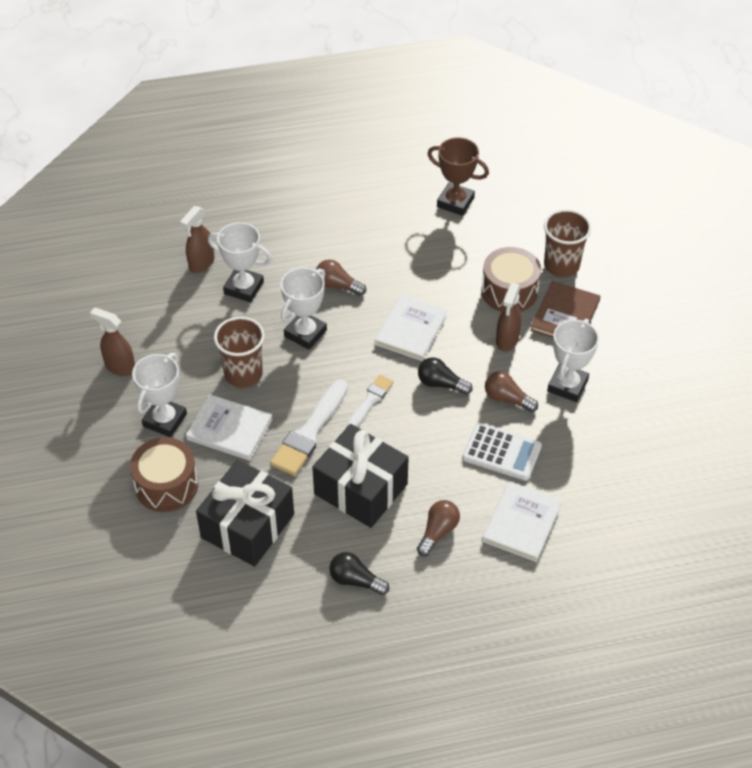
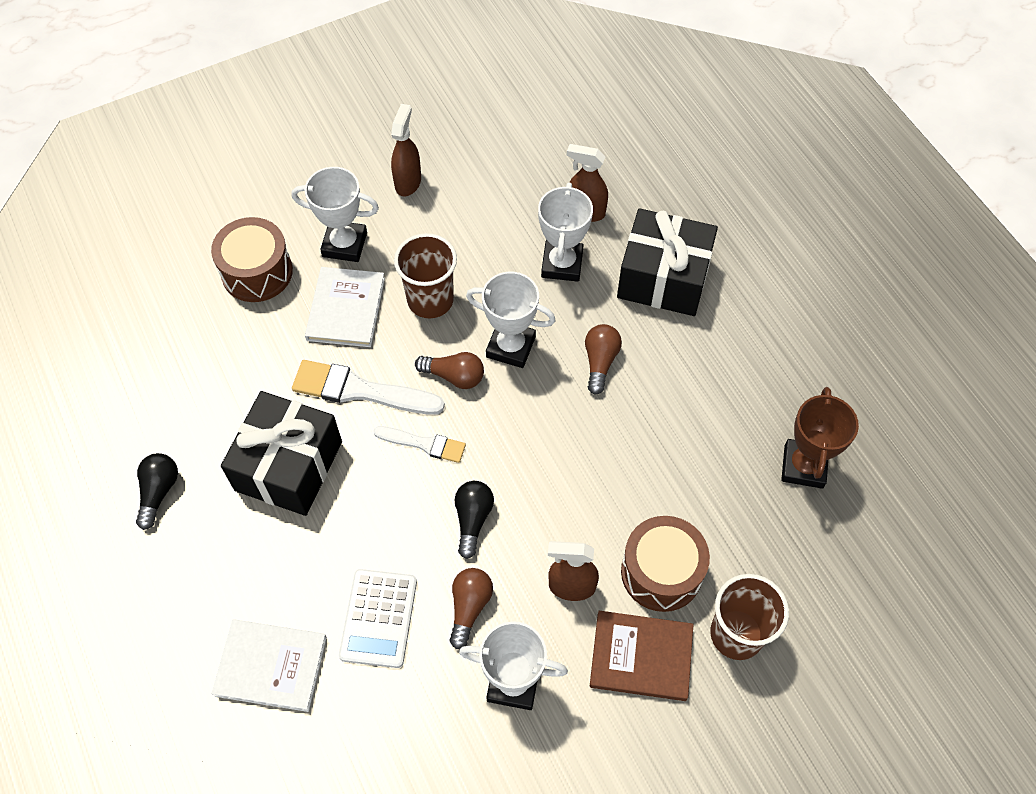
camera: 75 degrees right, 10 degrees up
(247, 526) = (216, 363): black gift -> black gift (663, 278)
(411, 329) = (553, 463): white book -> none
(438, 532) = (241, 567): brown light bulb -> brown light bulb (454, 376)

